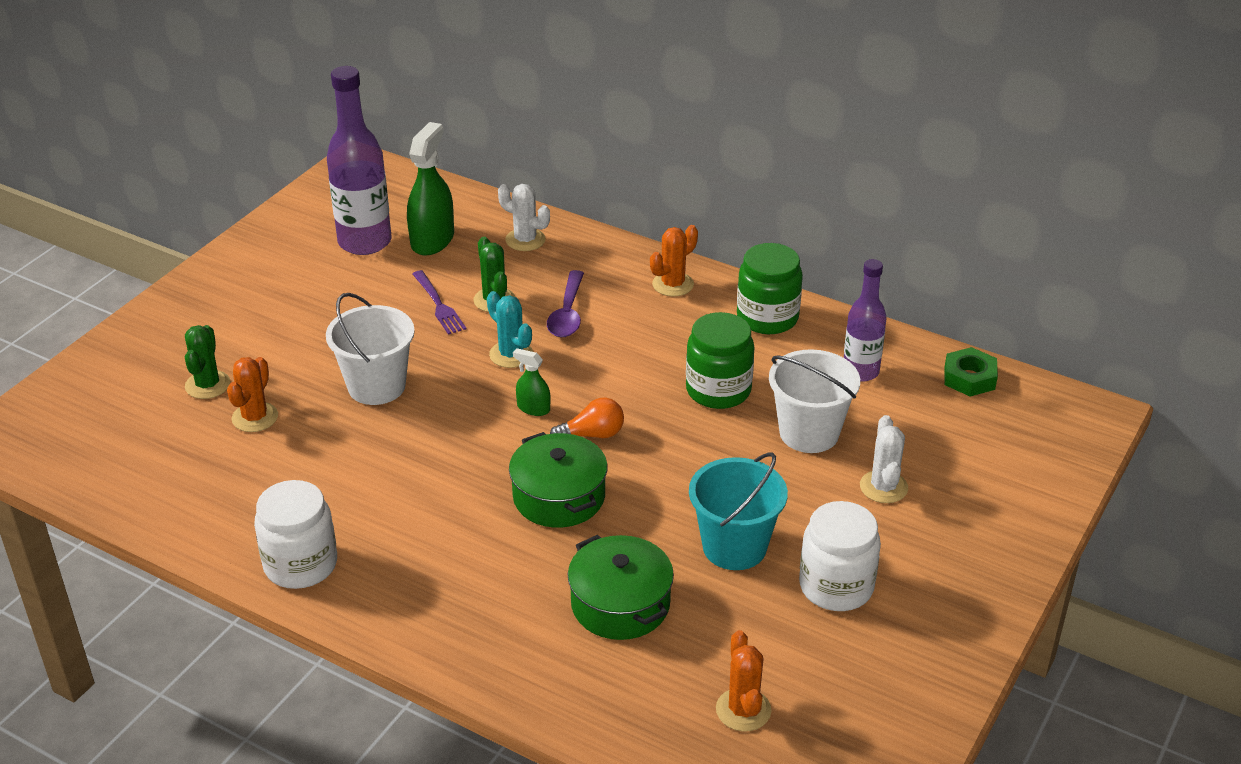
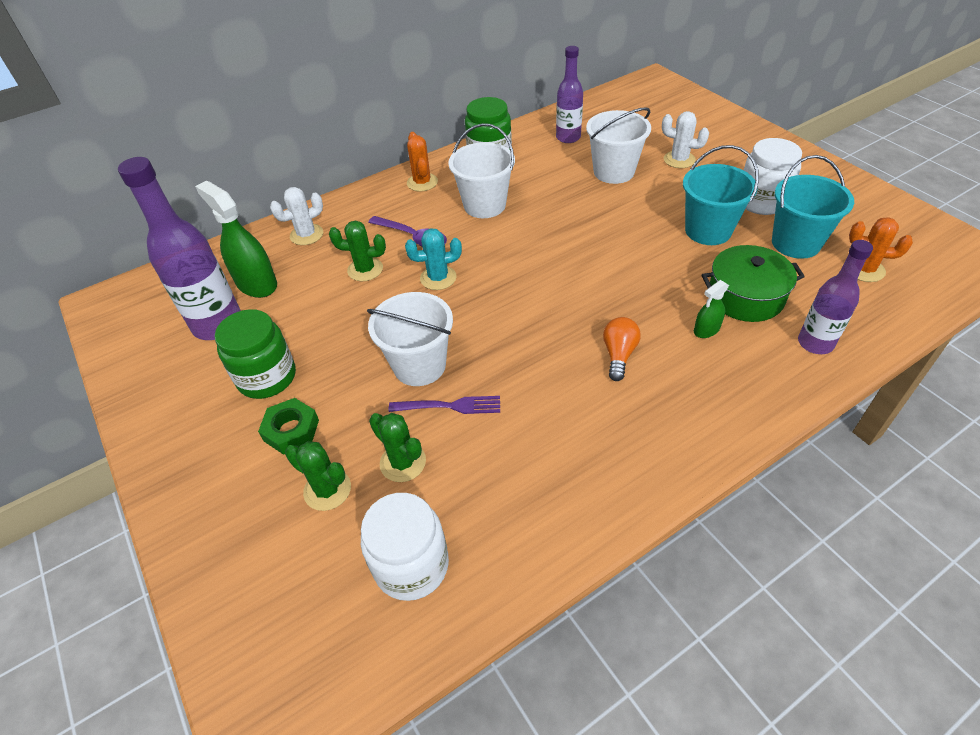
camera: 60 degrees left, 10 degrees up
(255, 417) = (403, 462): orange cactus -> green cactus
(300, 565) = (626, 476): white jar -> white jar (411, 565)
(438, 305) = (344, 301): purple fork -> purple fork (449, 406)
(533, 408) = (509, 283): green spray bottle -> green spray bottle (706, 330)
(559, 497) = (617, 296): green pot -> none
(568, 678) = (815, 343): none -> purple bottle
(592, 435) = (558, 261): orange light bulb -> orange light bulb (619, 355)
(661, 346) = (484, 205): none -> white bucket
(718, 390) = (548, 194): green jar -> green jar (267, 377)
(760, 635) = (796, 243): none -> turquoise bucket
(969, 378) = (599, 105): green nut -> green nut (291, 430)

